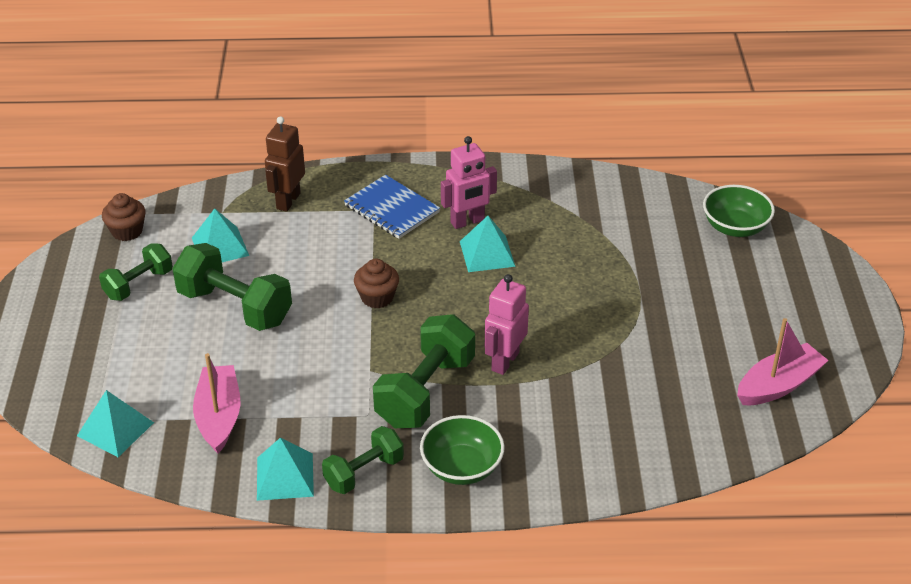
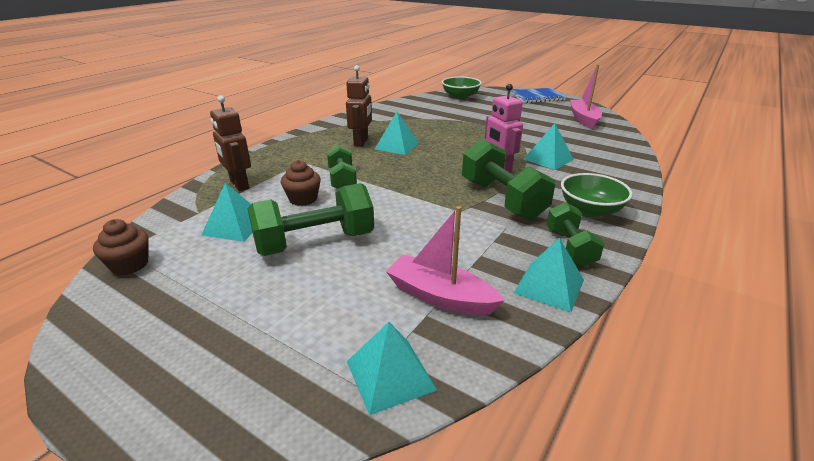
camera: 55 degrees left, 10 degrees down
(139, 284) = (207, 282): green dumbbell -> green dumbbell (342, 180)
(377, 297) = (388, 186): brown cupcake -> brown cupcake (303, 199)
(392, 209) = (312, 157): blue notebook -> blue notebook (537, 97)
(467, 222) = (361, 142): pink robot -> brown robot
(577, 393) = (548, 159): none -> turquoise pyramid

